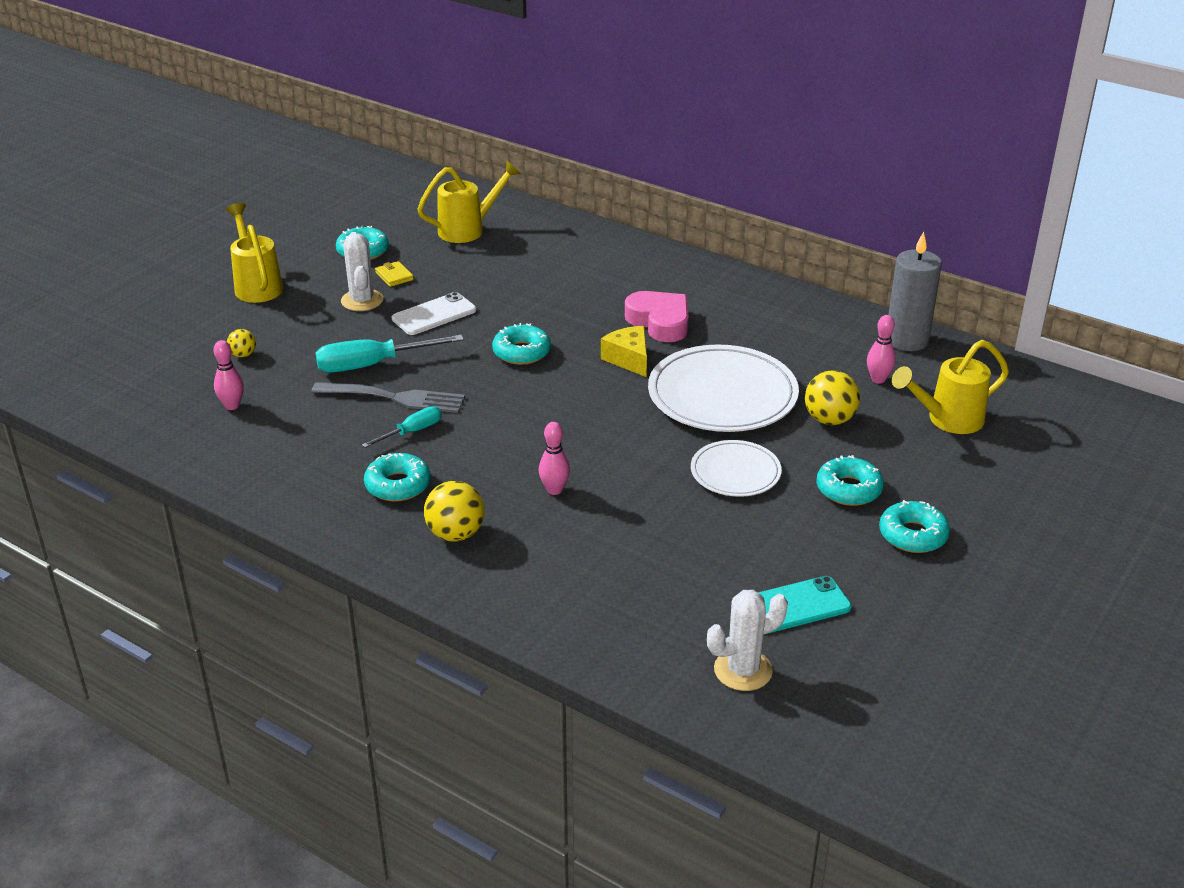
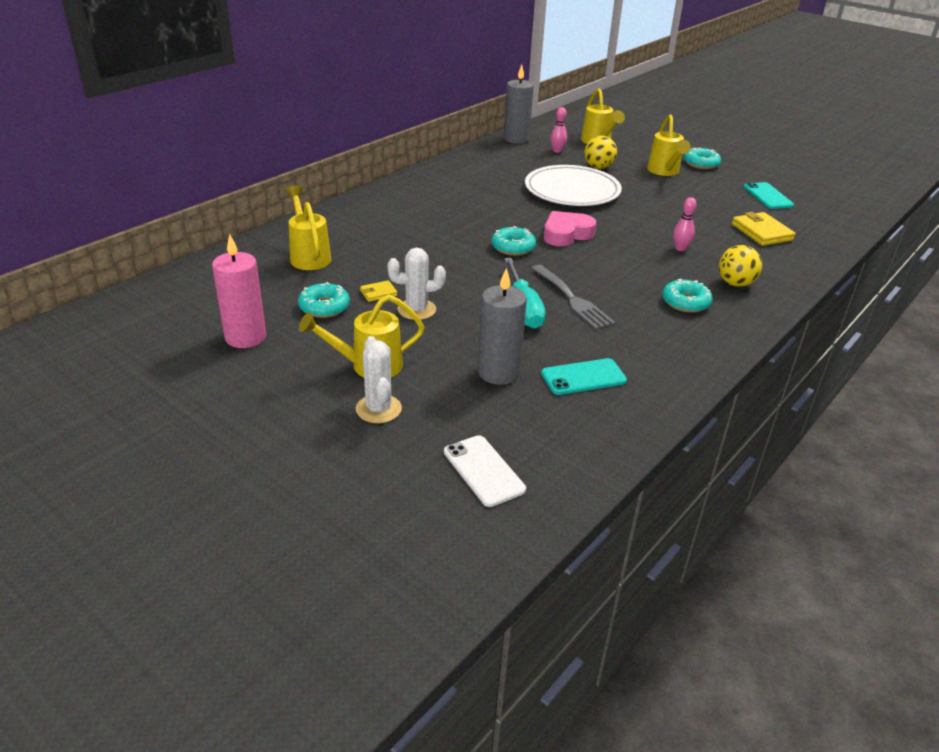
camera: 85 degrees left, 0 degrees up
(232, 406) = (583, 377): pink bowling pin -> turquoise phone
(243, 355) = (498, 372): yellow ball -> grey candle
(306, 222) = (245, 337): none -> pink candle
(395, 398) = (572, 299): grey fork -> grey fork turned 135 degrees clockwise
(412, 431) = (618, 294): turquoise screwdriver -> none
(434, 314) = (450, 278): white phone -> white phone (483, 470)
(629, 359) = (527, 213): yellow cheese -> none
(637, 580) = (761, 232): none -> yellow wallet
(660, 322) = (481, 199): pink heart -> pink heart (566, 234)
(735, 472) = (653, 196): white plate -> none
(743, 670) = (823, 214): white cactus -> white cactus (378, 409)
(848, 489) = (664, 172): turquoise donut -> yellow watering can

